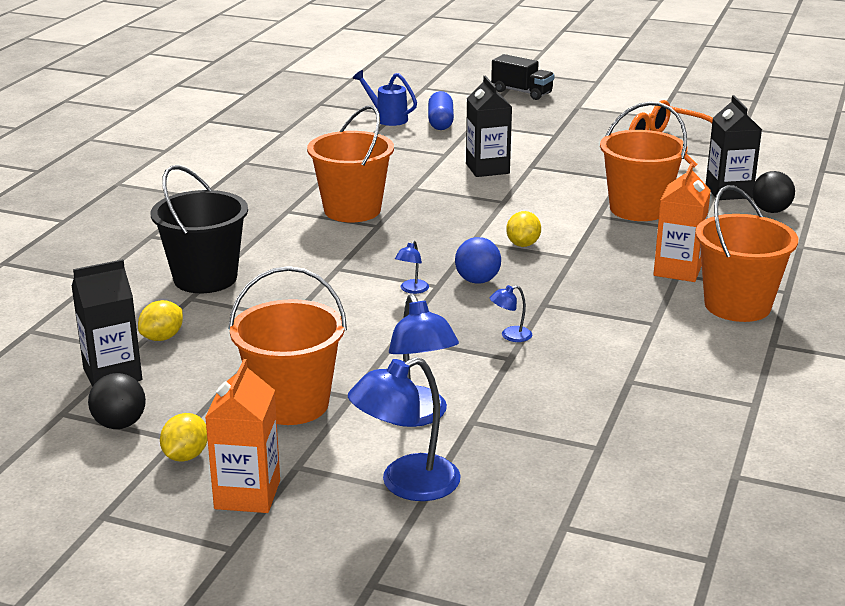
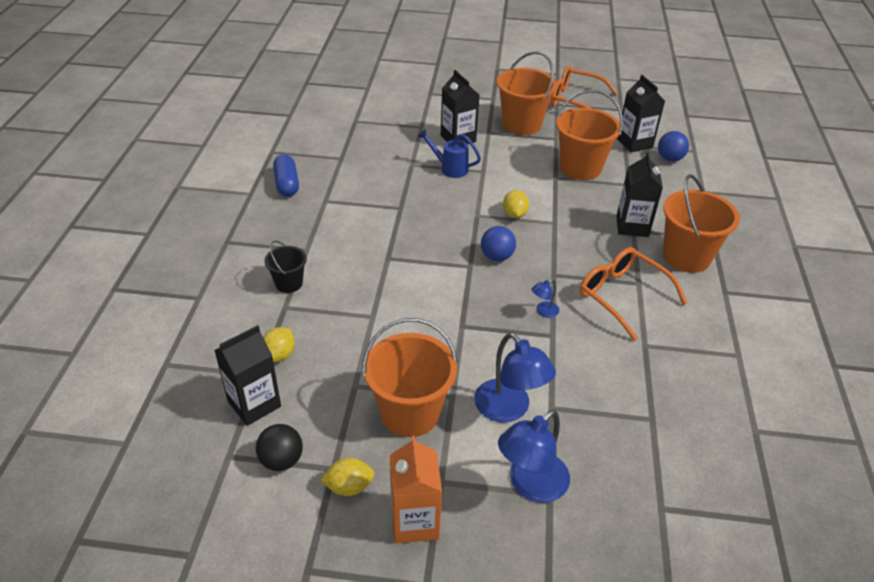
camera: 15 degrees left, 15 degrees up
(185, 456) = (349, 487): yellow lemon -> yellow lemon turned 75 degrees clockwise
(205, 278) = (289, 283): black bucket -> black bucket, size x0.54
(352, 210) = (375, 194): orange bucket -> orange bucket (521, 124)
(387, 118) = (364, 93): blue watering can -> blue watering can (450, 168)
(412, 290) = (453, 273): blue lamp -> none
(440, 122) = (405, 93): blue capsule -> blue capsule (287, 184)
(522, 92) = (452, 57): black truck -> none
(625, 333) = (622, 296): none -> orange glasses
(677, 270) = (632, 226): orange carton -> black carton
(770, 211) = (669, 159): black ball -> blue ball

